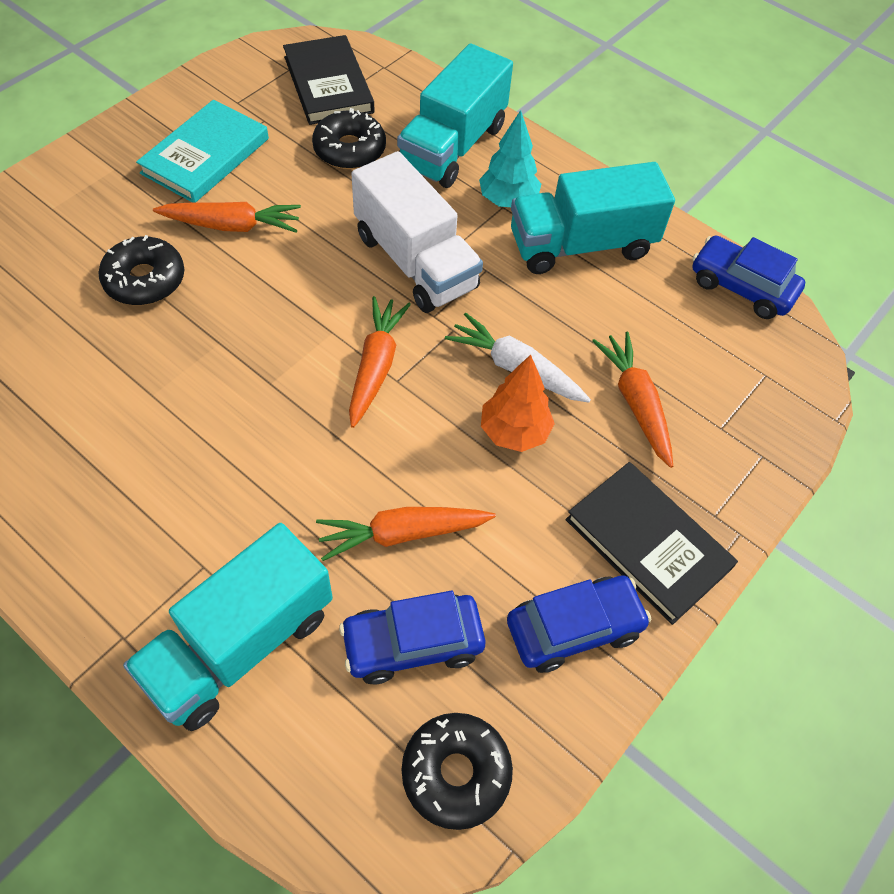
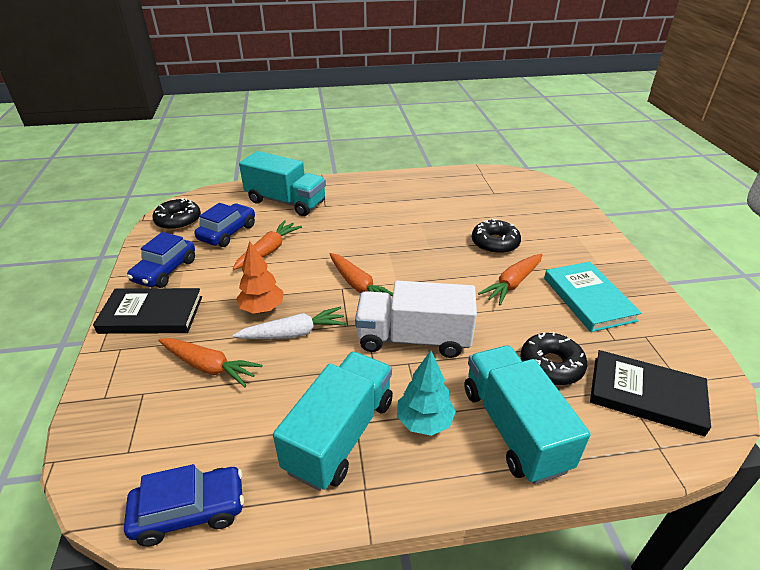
camera: 135 degrees right, 20 degrees down
(240, 645) = (286, 202): turquoise truck -> turquoise truck turned 120 degrees clockwise

